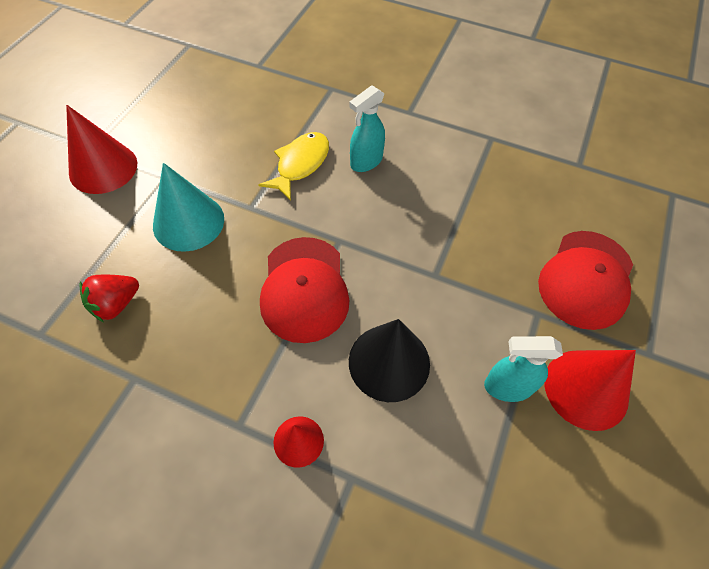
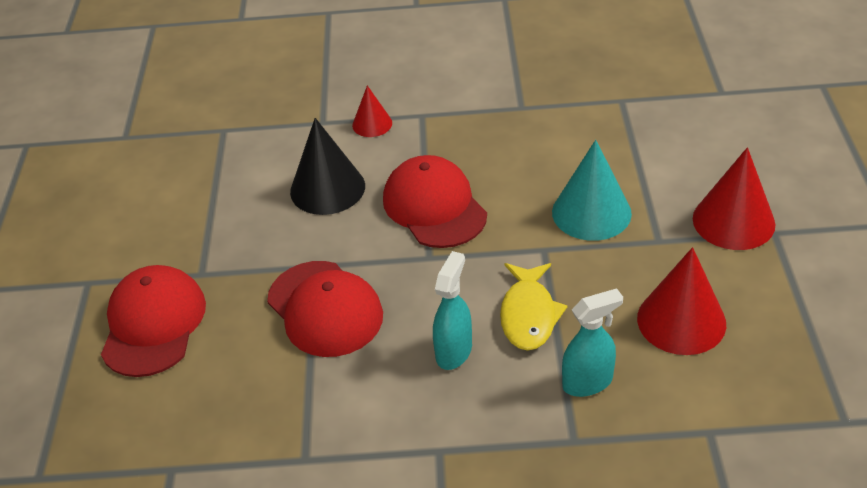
camera: 160 degrees right, 15 degrees down
(116, 304) = (585, 136): red strawberry -> none
(441, 232) = (325, 309): none -> red cap
(507, 387) = (219, 210): turquoise spray bottle -> turquoise spray bottle (588, 382)
(586, 389) = (148, 235): red cone -> red cone (681, 321)

